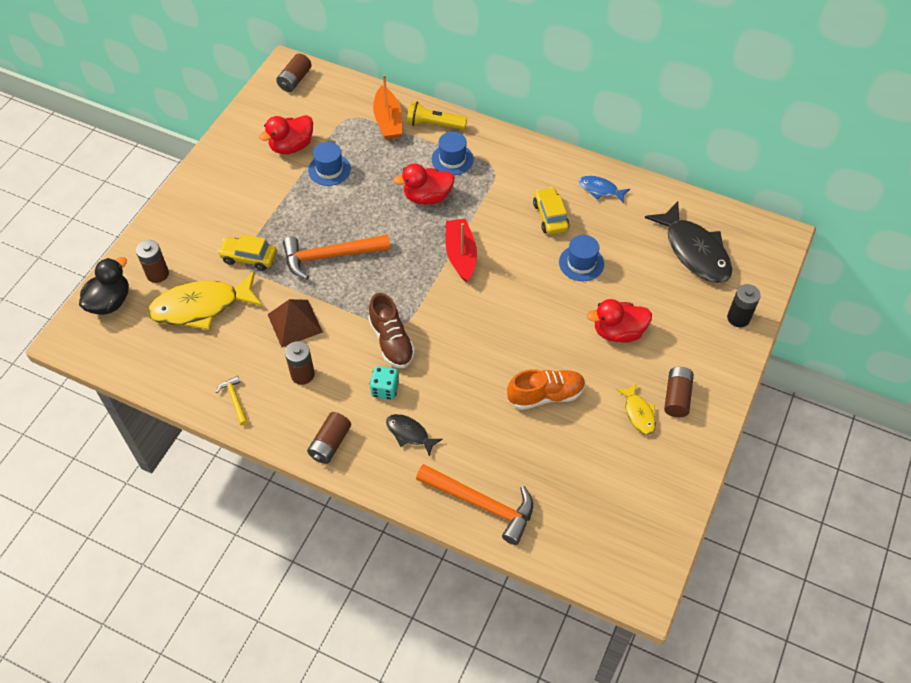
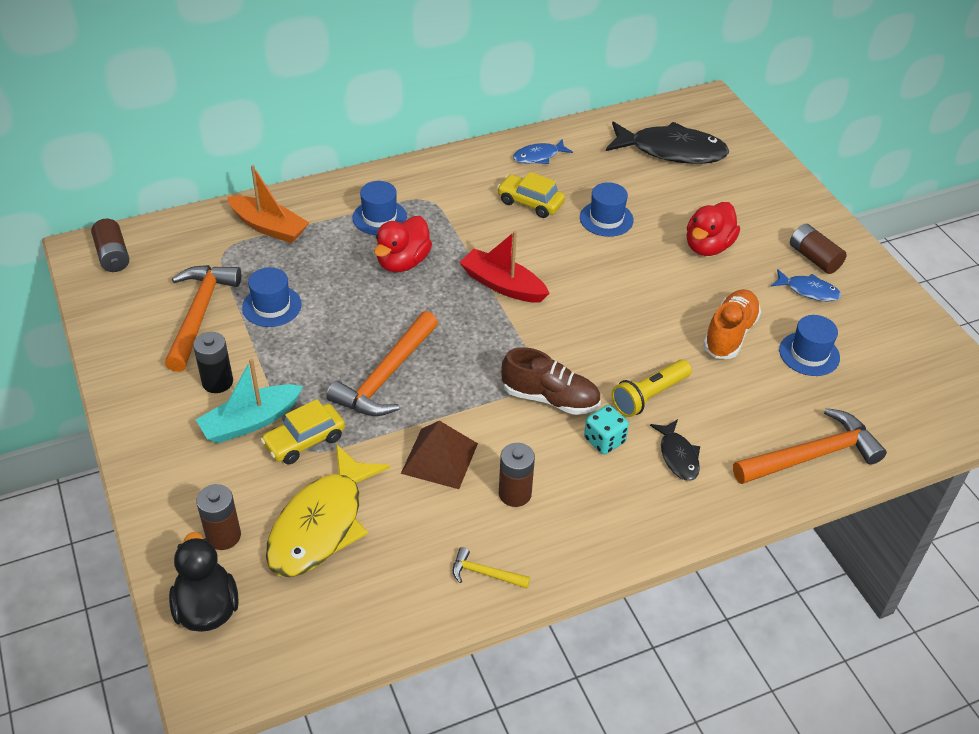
camera: 50 degrees left, 10 degrees down
(239, 226) = (250, 422): none -> turquoise boat
(291, 146) = (199, 314): red duck -> orange hammer
(330, 443) = (628, 526): brown battery -> none
(409, 433) = (678, 456): black fish -> black fish turned 90 degrees counterclockwise
(434, 124) = (319, 201): yellow flashlight -> yellow flashlight (649, 396)
(575, 449) = (809, 354): none -> blue hat
(638, 413) = (808, 290): yellow fish -> blue fish
(738, 318) = (768, 173): black battery -> black battery (217, 382)

